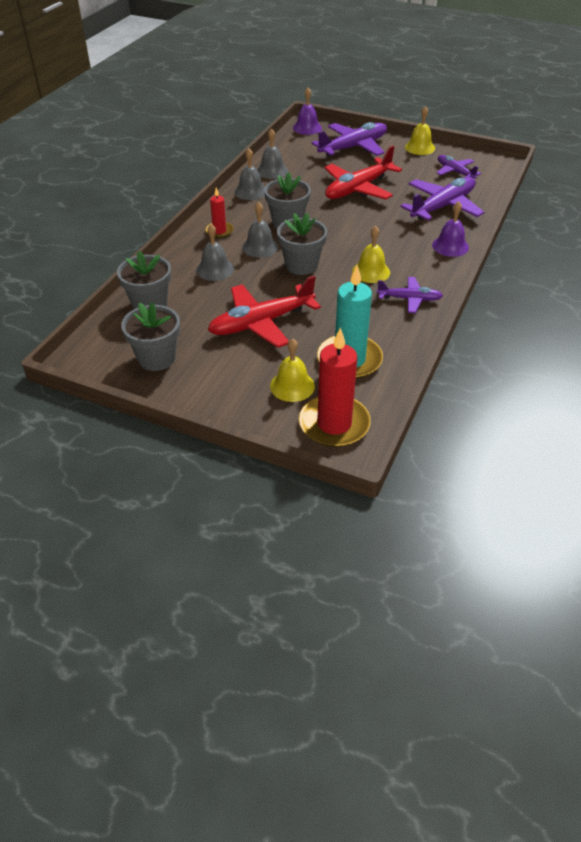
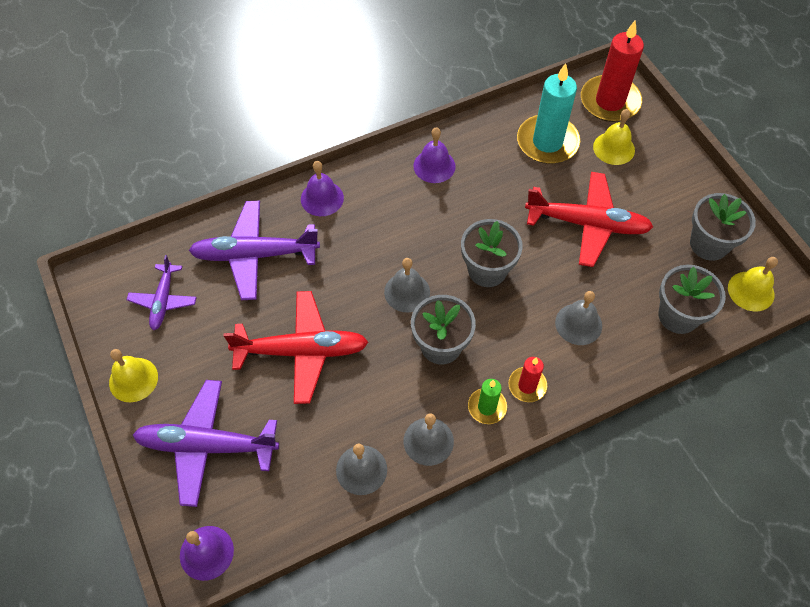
camera: 140 degrees left, 15 degrees up
(233, 214) = (487, 407): none -> green candle
(260, 247) = (504, 326): grey bell -> grey bell (407, 292)
(371, 271) = (431, 217): yellow bell -> yellow bell (751, 291)
(409, 299) = (434, 166): purple plane -> purple bell

